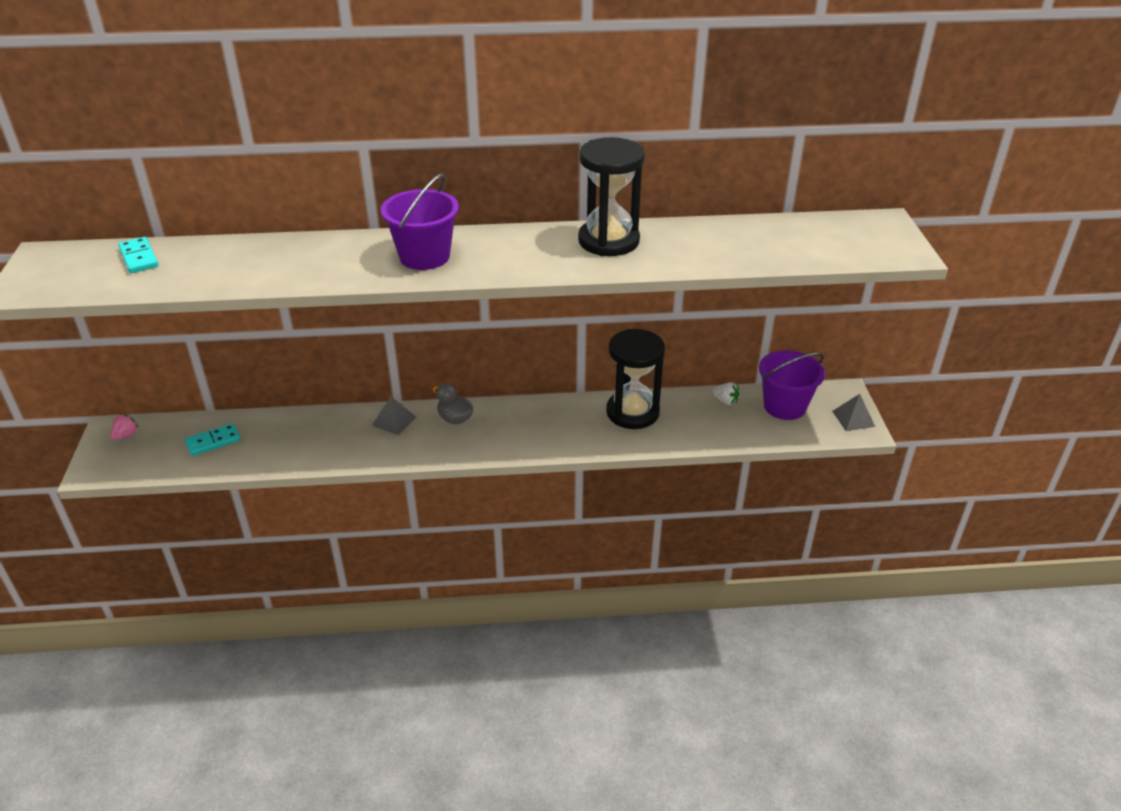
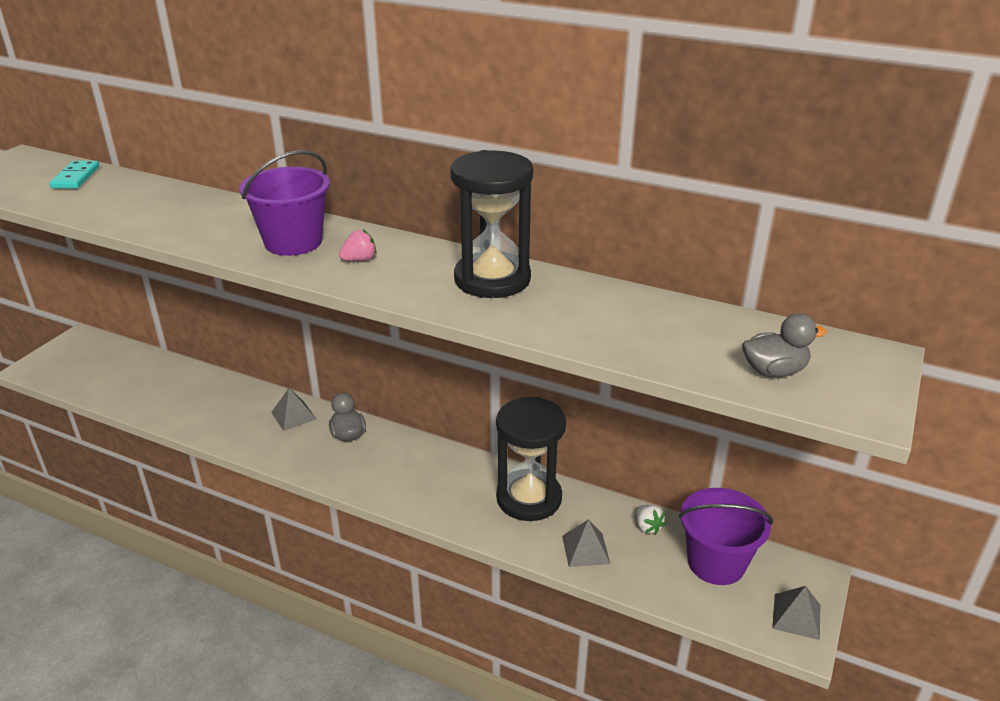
camera: 30 degrees right, 5 degrees down
(126, 435) = (84, 347): pink strawberry -> pink strawberry (359, 260)
(213, 441) = (136, 377): turquoise domino -> none
(699, 430) = (585, 549): none -> grey pyramid
(841, 247) = (774, 371): none -> grey duck

